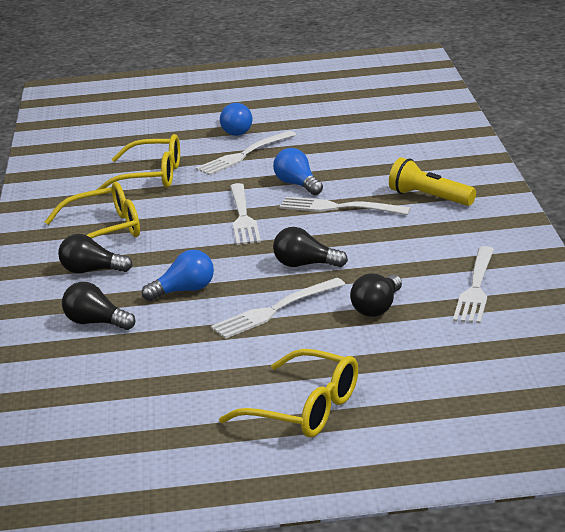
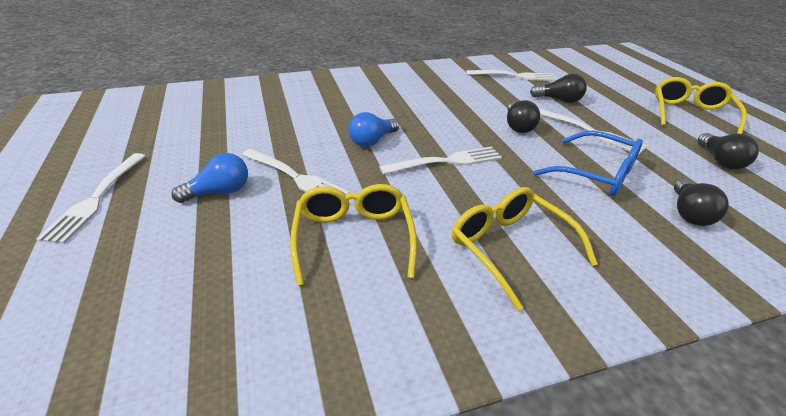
camera: 105 degrees left, 10 degrees up
(91, 271) = (603, 238): black light bulb -> black light bulb (720, 161)
(184, 291) = (596, 174): blue light bulb -> blue glasses
(339, 207) = (416, 120): white fork -> white fork (96, 198)
(429, 198) = (392, 90): yellow flashlight -> none

